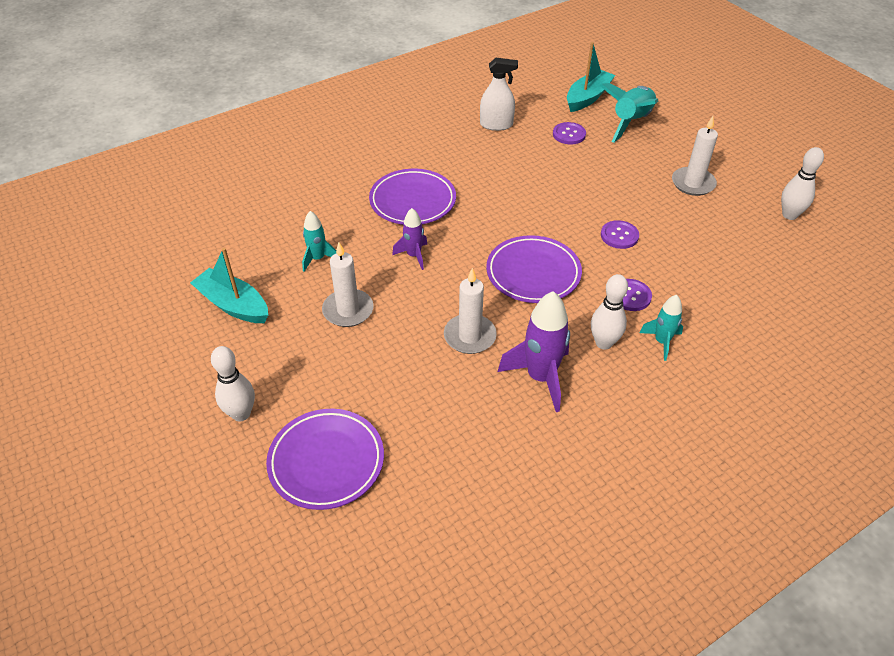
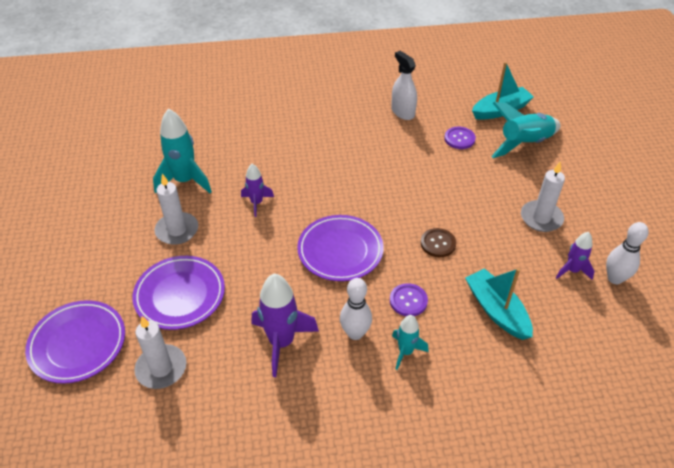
camera: 25 degrees right, 0 degrees up
(233, 305) = (102, 197): turquoise boat -> turquoise boat (496, 310)
(241, 414) = (48, 283): white bowling pin -> none
(318, 259) = (185, 181): turquoise rocket -> turquoise rocket, size x1.74
(412, 201) = (288, 157): purple plate -> purple plate (180, 295)
(470, 336) = (251, 286): white candle -> white candle (161, 368)
(496, 125) = (402, 112): white spray bottle -> white spray bottle turned 150 degrees counterclockwise
(619, 236) = (438, 243): purple button -> brown button
(751, 220) = (572, 270): none -> purple rocket

